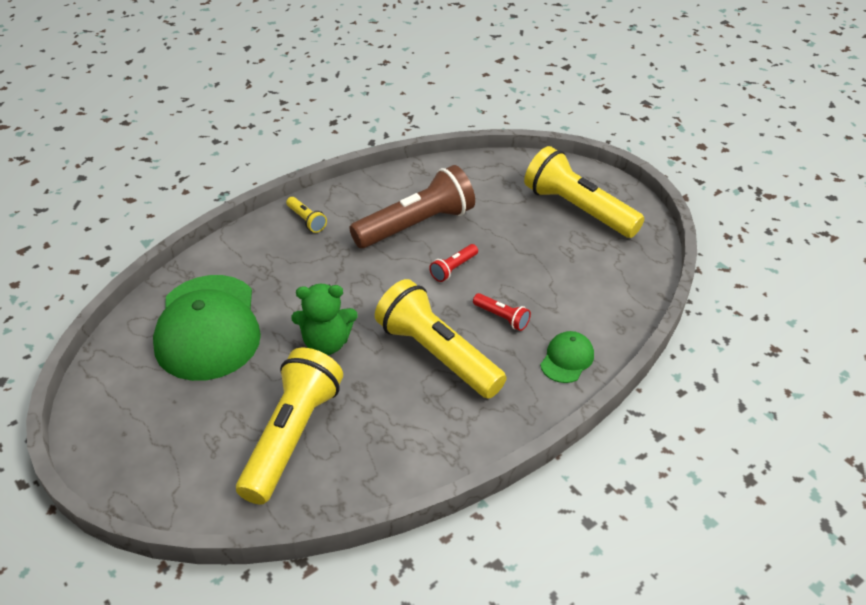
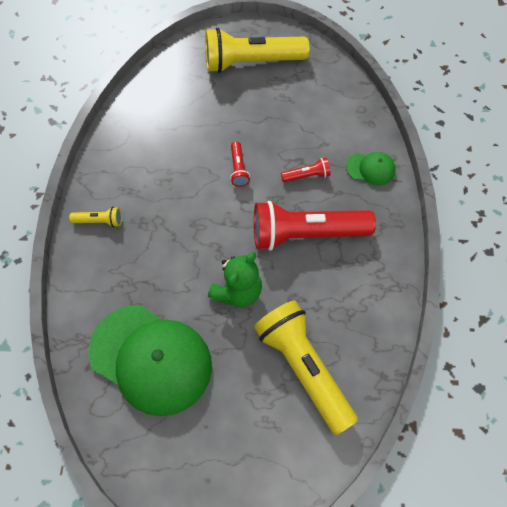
camera: 50 degrees left, 20 degrees up
(416, 225) = (175, 159): brown flashlight -> none
(438, 354) = (306, 234): yellow flashlight -> red flashlight
(567, 359) = (370, 169): green cap -> green cap turned 120 degrees clockwise

